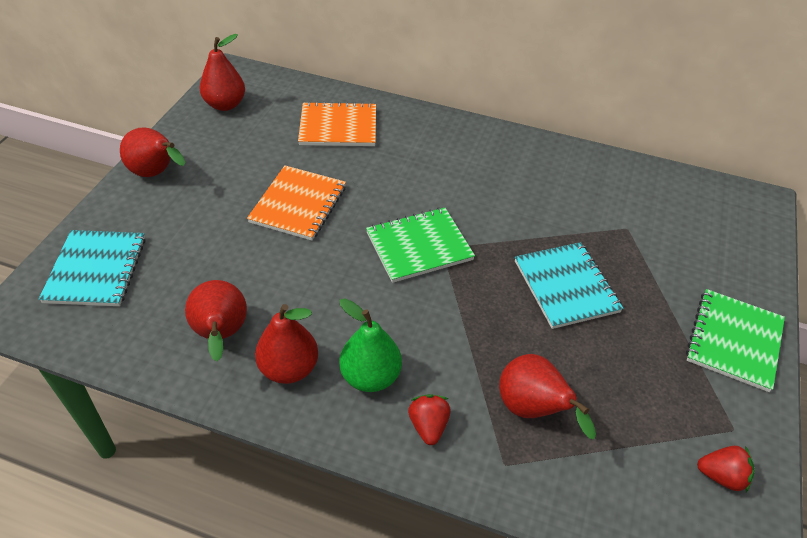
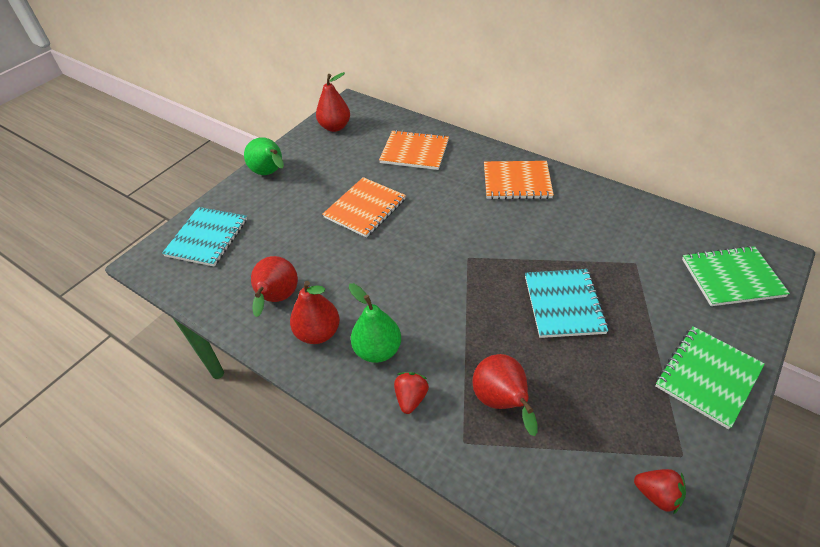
camera: 20 degrees right, 0 degrees up
(156, 173) = (270, 173): red pear -> green pear
(419, 246) = (449, 253): green notebook -> green notebook (731, 277)
(471, 151) = (517, 182): none -> orange notebook

